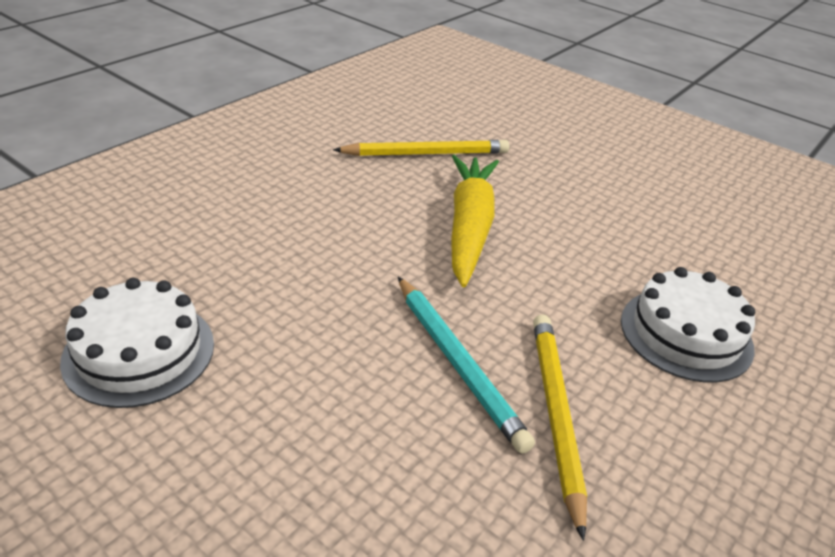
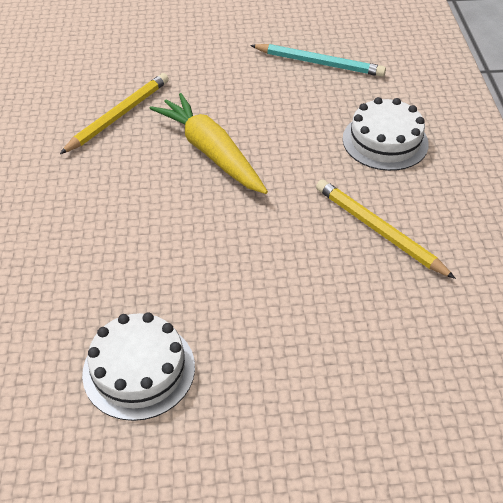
camera: 40 degrees left, 10 degrees up
(458, 363) = (306, 239): turquoise pencil -> turquoise pencil (319, 63)

